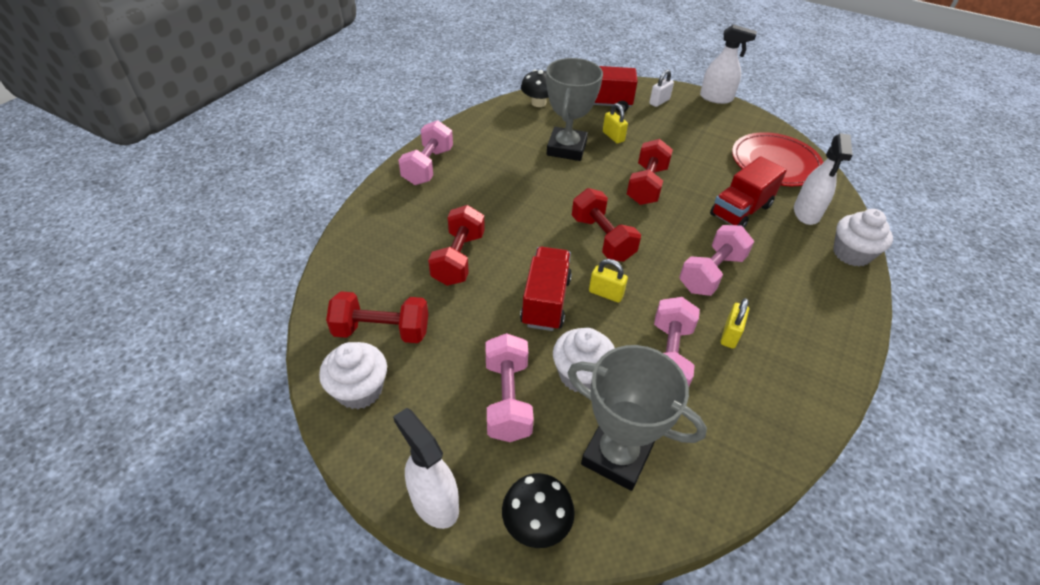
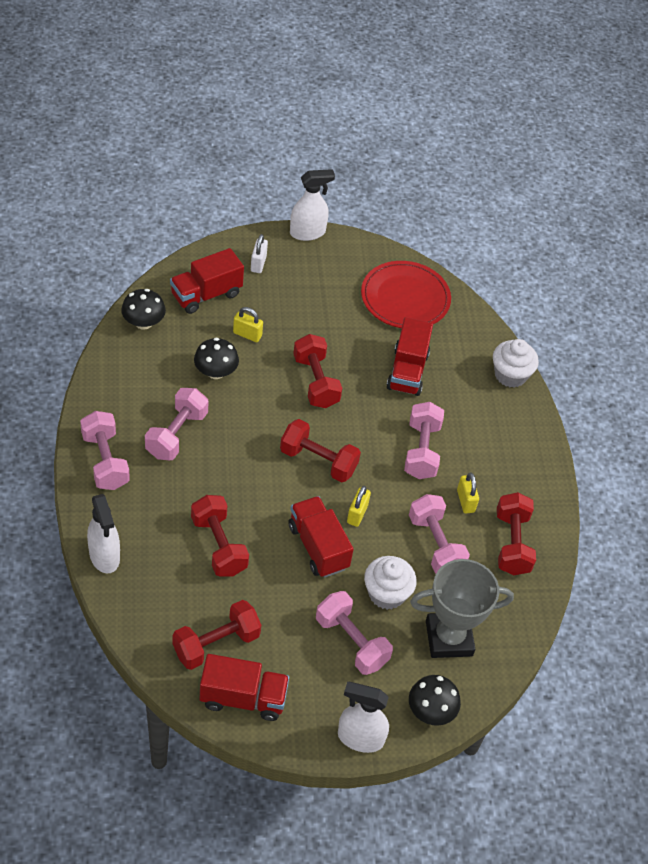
camera: 40 degrees left, 5 degrees up
(359, 390) = (243, 698): white cupcake -> red truck
(498, 173) = (176, 434): none -> pink dumbbell
(566, 148) = (215, 372): grey trophy -> black mushroom
(606, 293) = (357, 514): yellow padlock -> yellow padlock turned 60 degrees counterclockwise
(759, 399) = (512, 543): none -> red dumbbell
(806, 213) = (458, 347): white spray bottle -> white spray bottle (104, 556)

